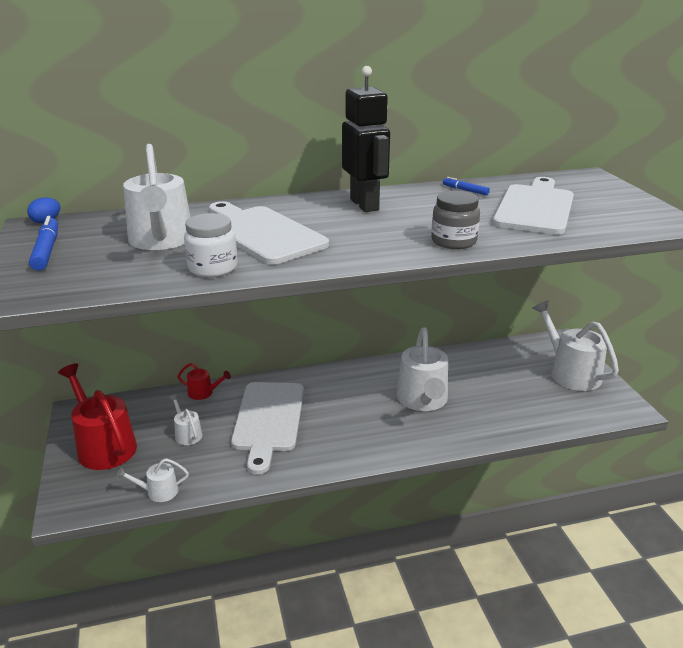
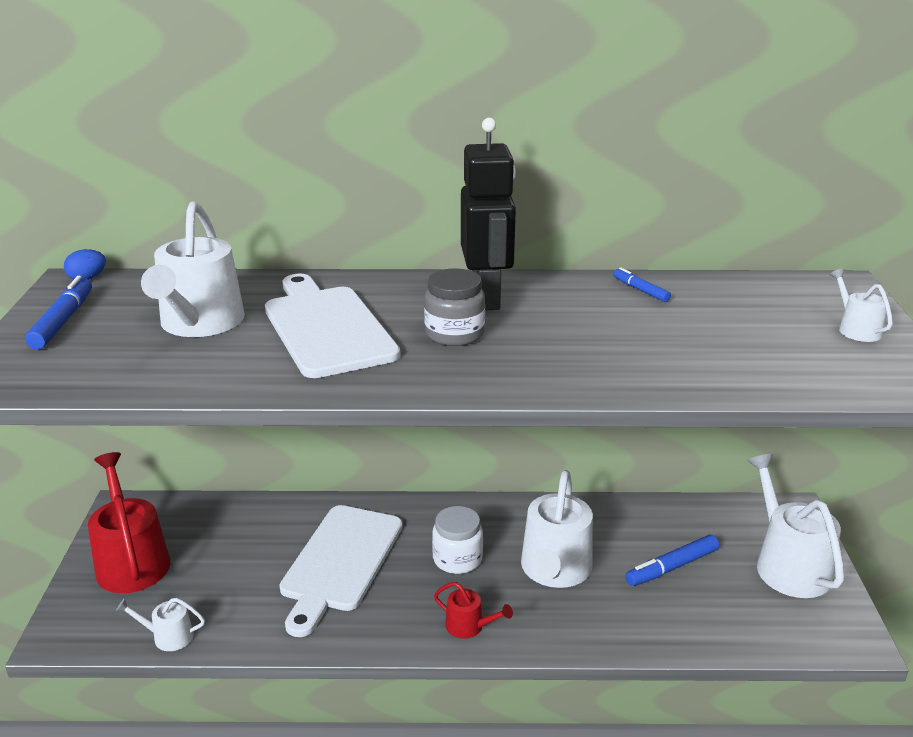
camera: 15 degrees right, 0 degrees up
(187, 434) = (234, 563): white watering can -> white watering can (856, 329)
(203, 393) = (277, 509): red watering can -> red watering can (469, 626)
(212, 268) = (234, 373): white jar -> white jar (457, 559)
(453, 241) = (570, 373): grey jar -> grey jar (454, 334)
(499, 386) = (672, 567): none -> blue marker
(534, 207) = (723, 331): white cutting board -> none

